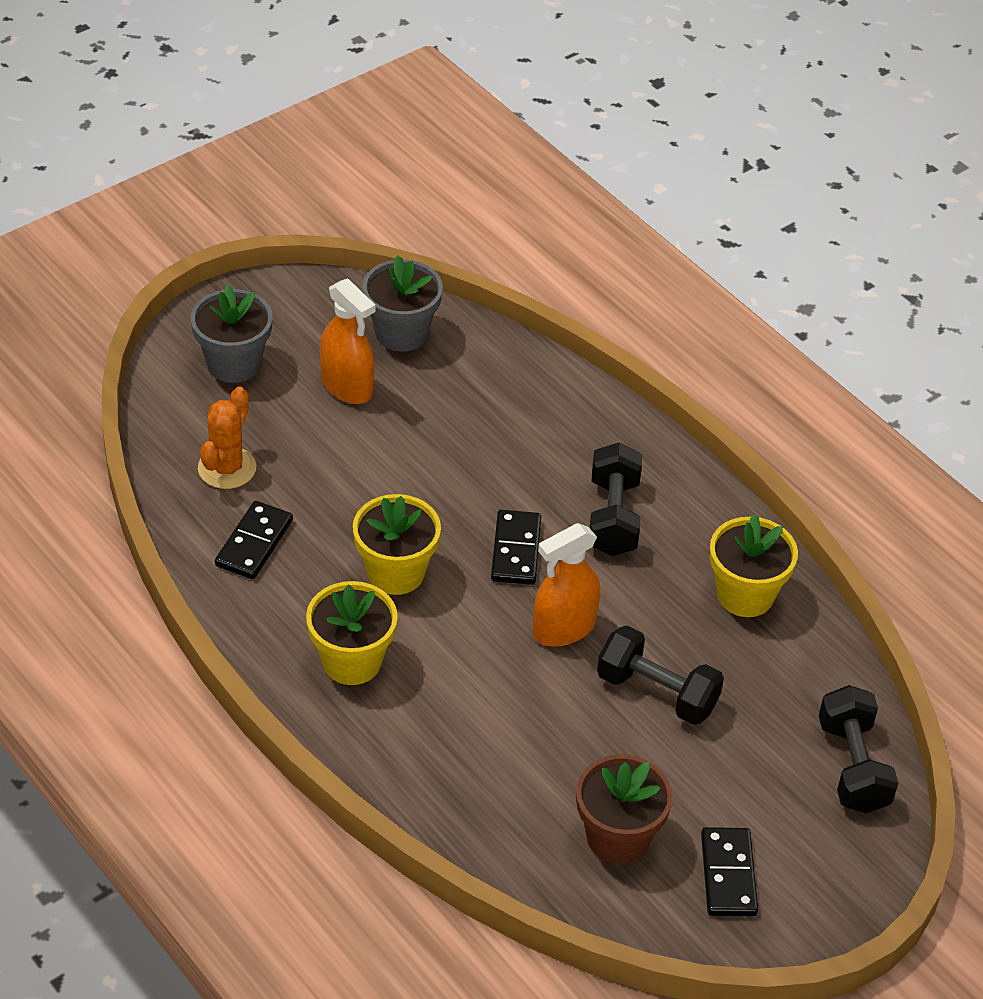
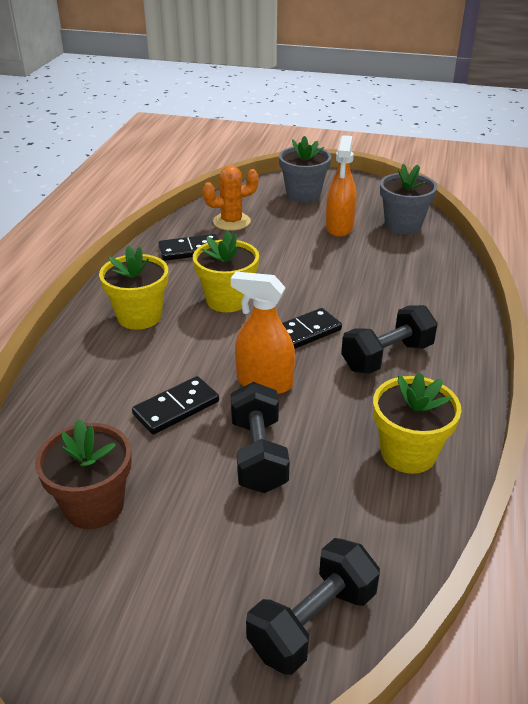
camera: 55 degrees right, 10 degrees down
(728, 875) = (108, 596): black domino -> black domino (176, 408)

